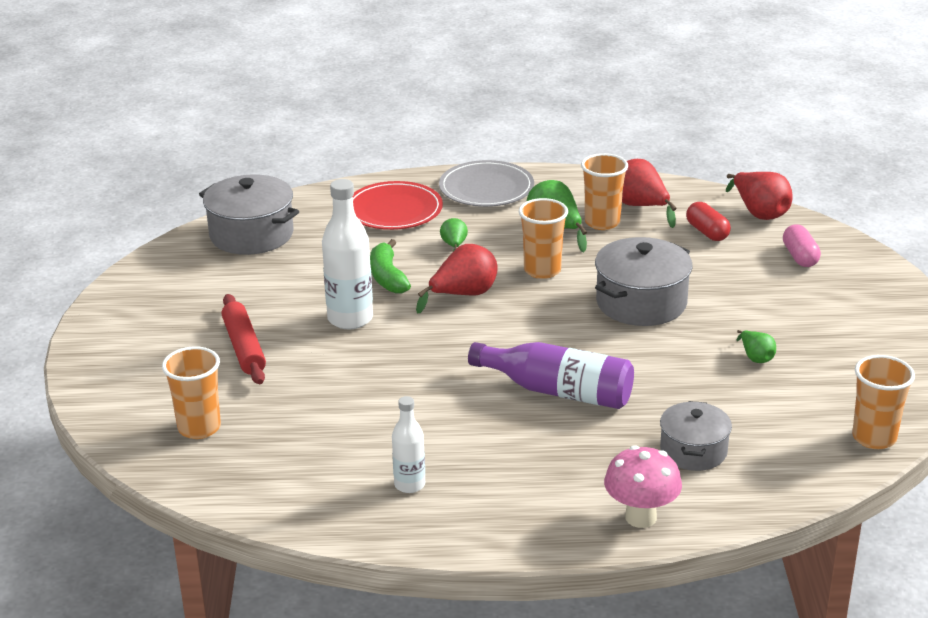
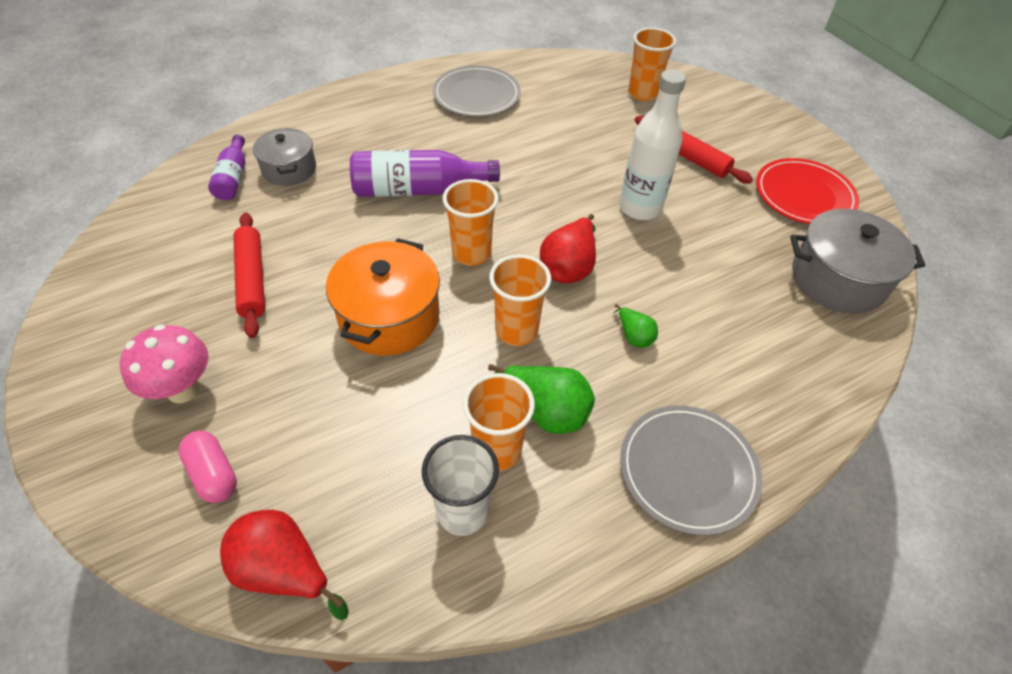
camera: 150 degrees right, 20 degrees up
(387, 277) = (657, 267): green banana -> none
(394, 210) = (750, 375): red plate -> red plate (804, 195)
(409, 485) = (476, 95): white bottle -> grey plate
(640, 207) = (463, 511): red pear -> white cup
(640, 517) = (313, 114): pink mushroom -> pink mushroom (183, 389)
(641, 303) = (389, 317): grey pot -> orange pot
(707, 232) = (351, 483): red capsule -> none
(755, 357) = (252, 279): green pear -> red rolling pin
(762, 458) = (233, 178): none -> purple bottle
(874, 438) = (135, 222): orange cup -> orange cup (471, 253)

